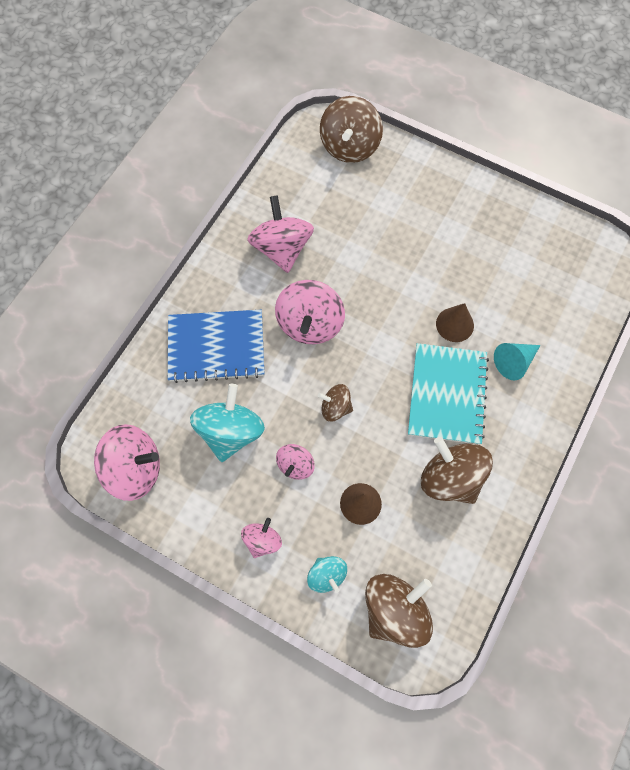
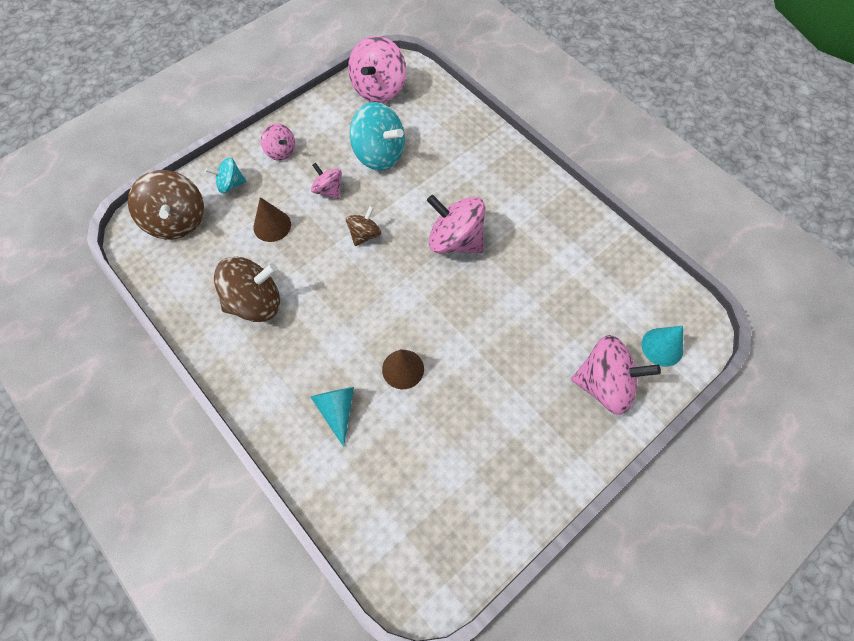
camera: 110 degrees right, 5 degrees down
(216, 347) = (461, 164): blue notebook -> none
(282, 248) = (547, 242): pink spinning top -> pink spinning top (605, 384)
(349, 146) = (662, 347): brown spinning top -> turquoise cone
(447, 394) = (333, 331): turquoise notebook -> none

